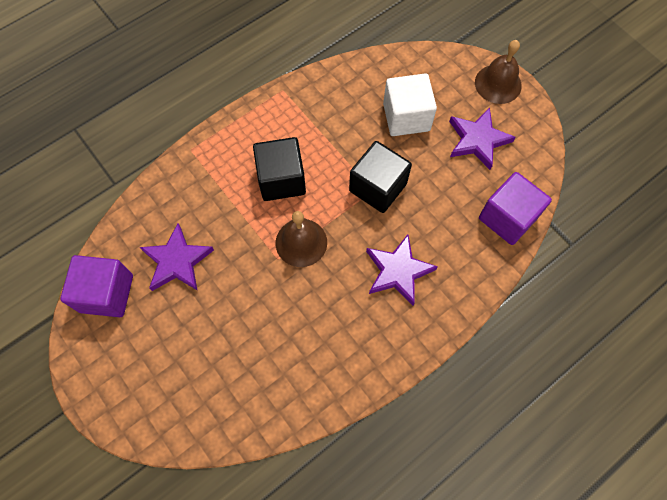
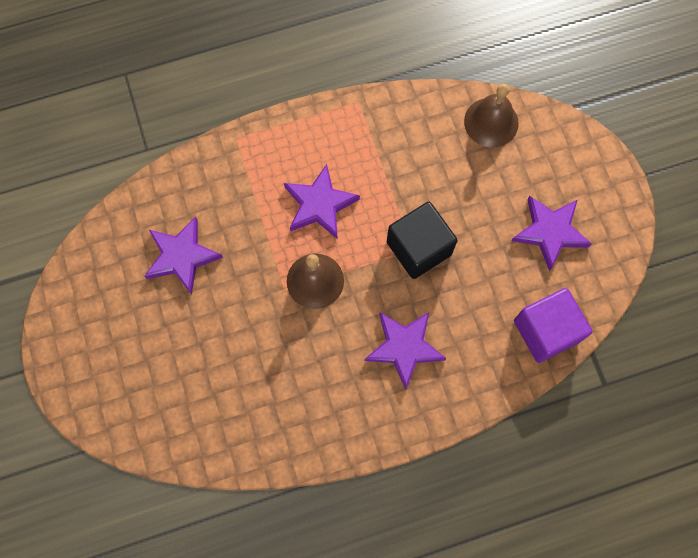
camera: 20 degrees right, 5 degrees up
(106, 293) = (101, 266): purple cube -> none
(281, 180) = (319, 204): black cube -> purple star
(406, 117) = (481, 178): white cube -> none
(498, 84) = (601, 173): brown bell -> brown bell (491, 122)

